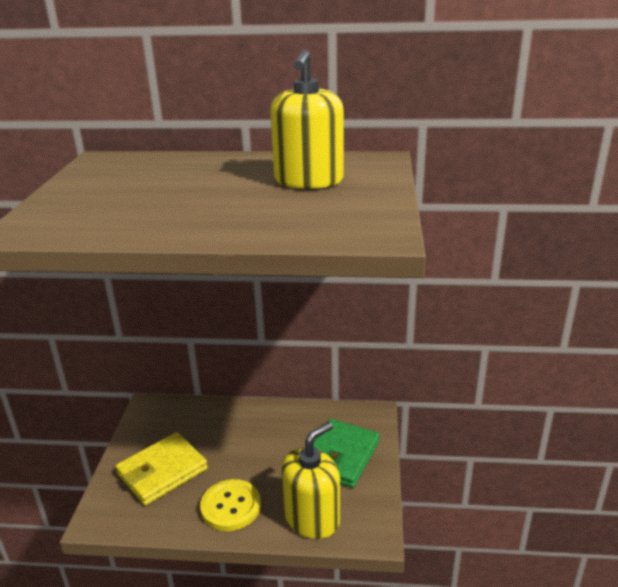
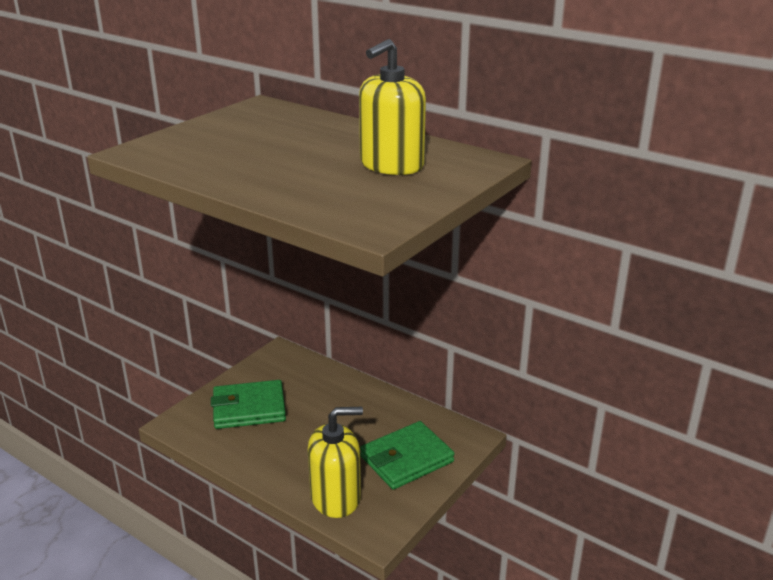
camera: 30 degrees right, 0 degrees up
(162, 471) = (249, 408): yellow wallet -> green wallet
(231, 506) = (278, 459): yellow button -> none

